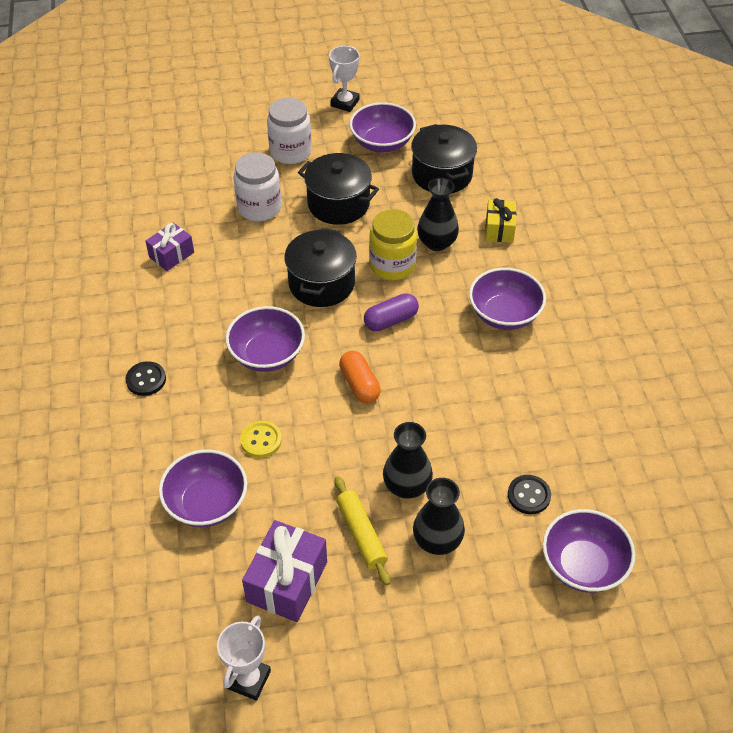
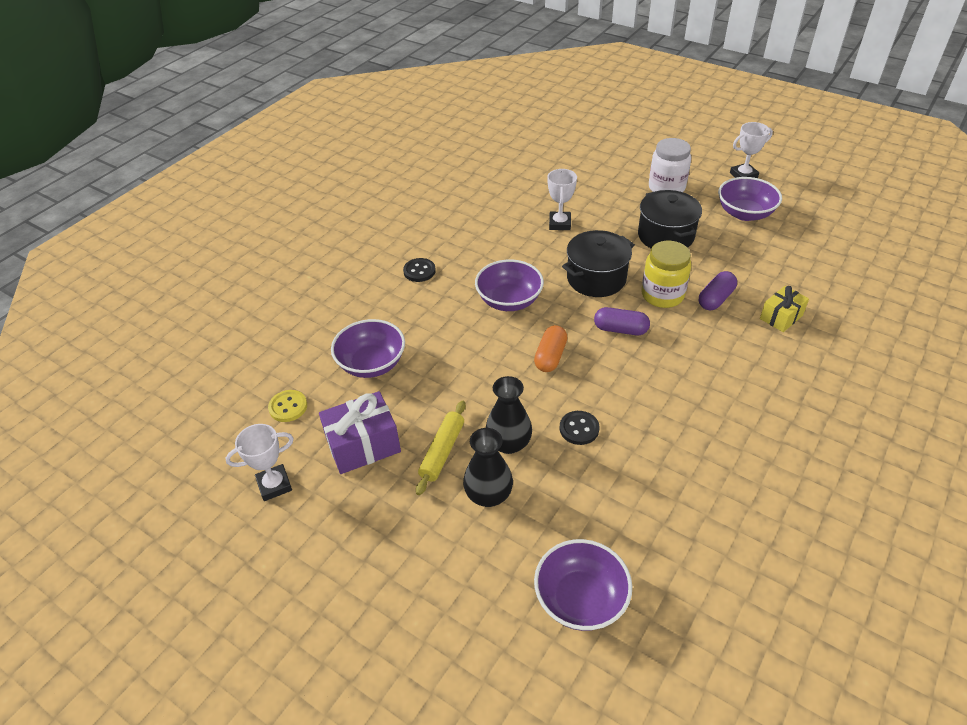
camera: 45 degrees right, 5 degrees down
(171, 255) = (516, 209): purple gift -> none
(230, 246) = (559, 223): none -> white trophy
(259, 208) = (605, 211): white jar -> none
(261, 440) = (446, 349): yellow button -> yellow button (288, 407)
(437, 243) = (715, 299): black vase -> purple capsule
(442, 174) = (772, 256): black pot -> none
(504, 314) = (718, 377): purple bowl -> none
(529, 495) = (593, 516): black button -> black button (579, 429)

